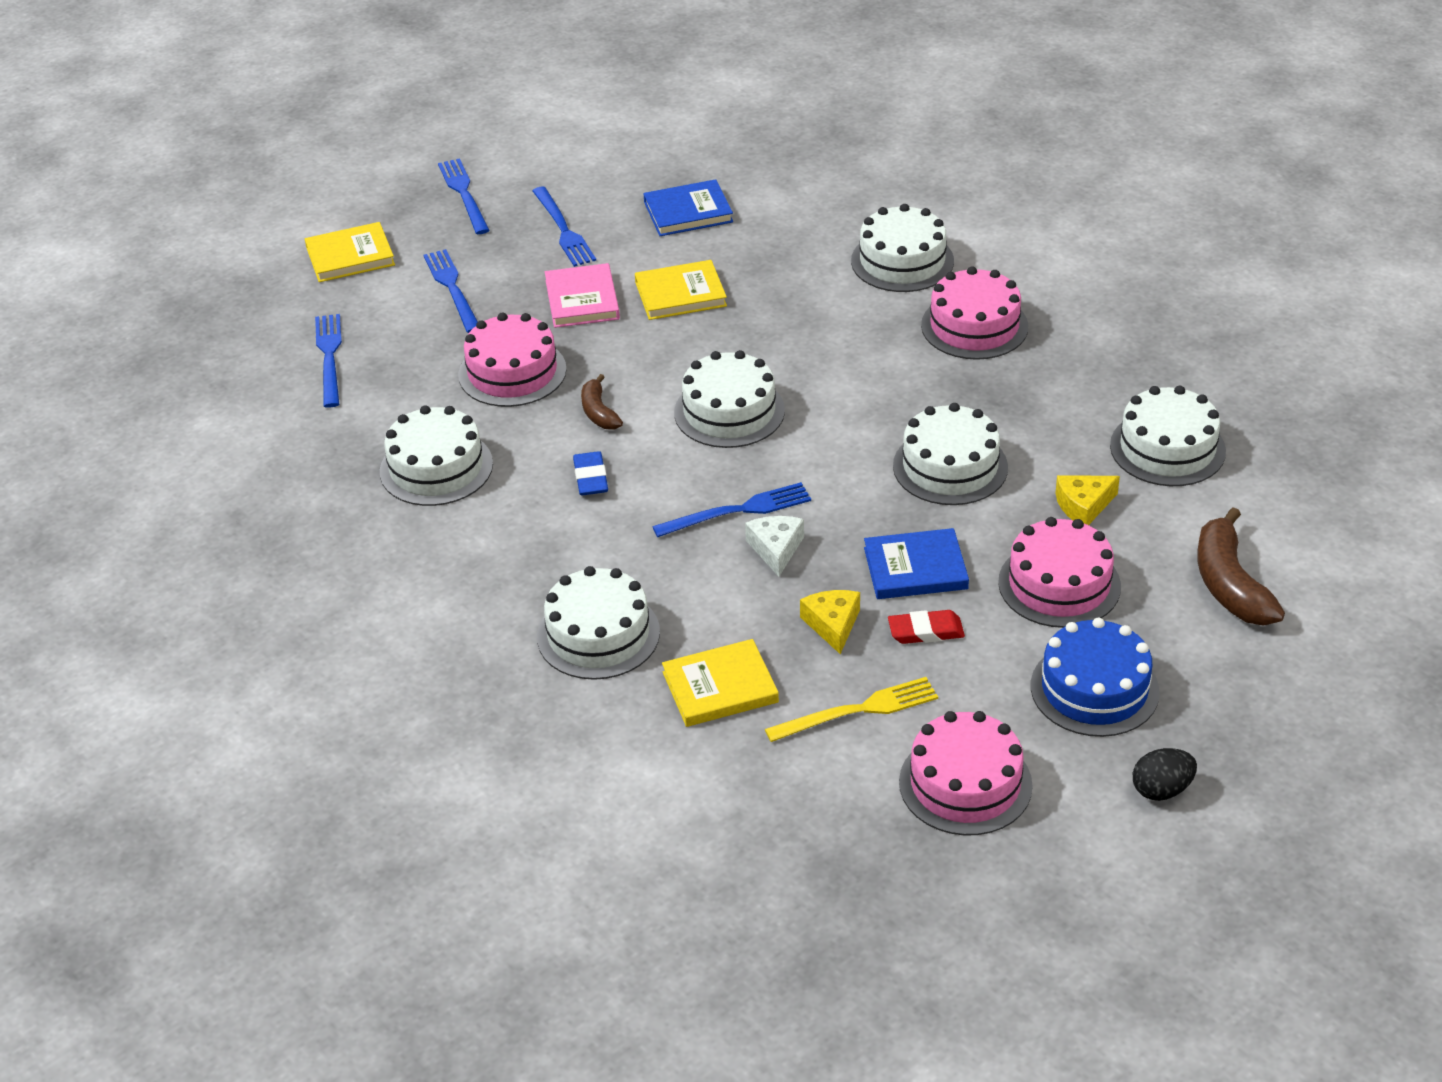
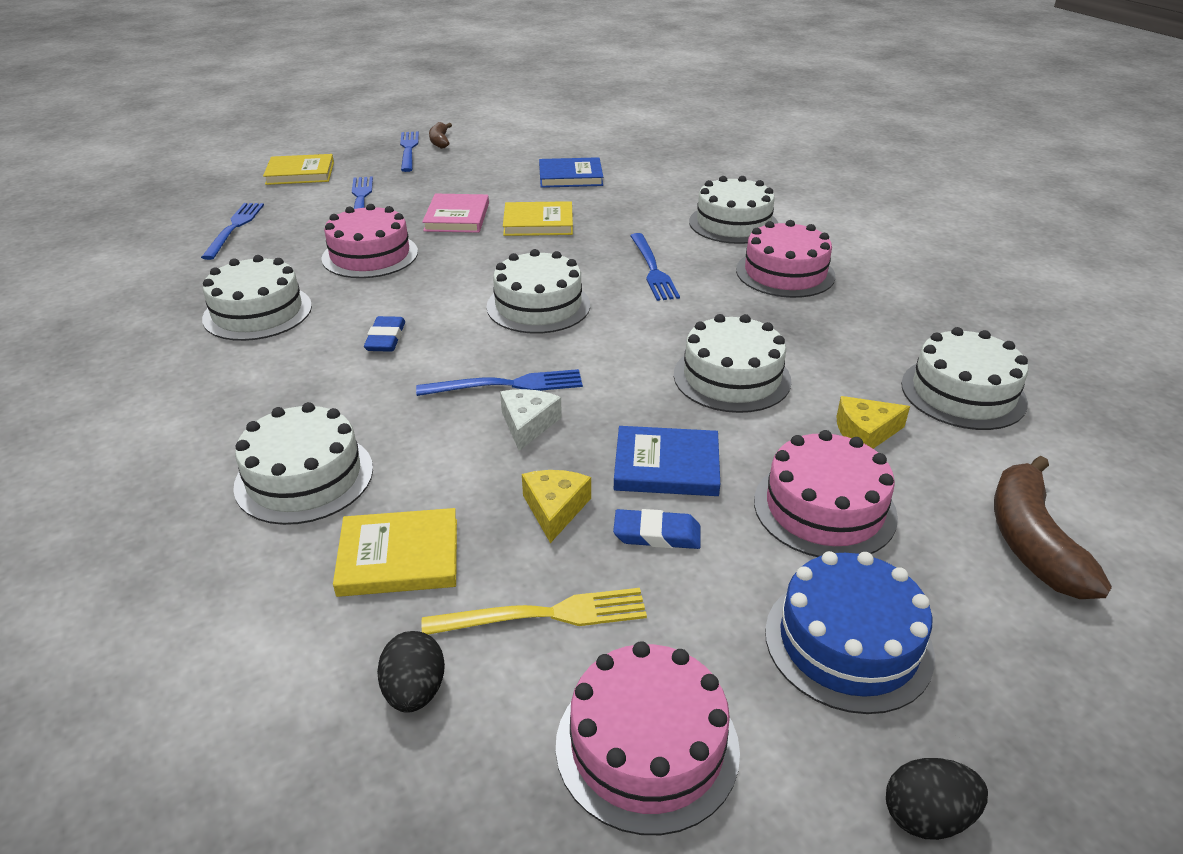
camera: 10 degrees right, 5 degrees down
(563, 229) = (468, 176): blue fork -> blue fork (652, 269)
(598, 412) = (423, 291): brown banana -> brown banana (440, 141)
(784, 780) = (415, 691): none -> black egg
(926, 631) = (657, 534): red eraser -> blue eraser

